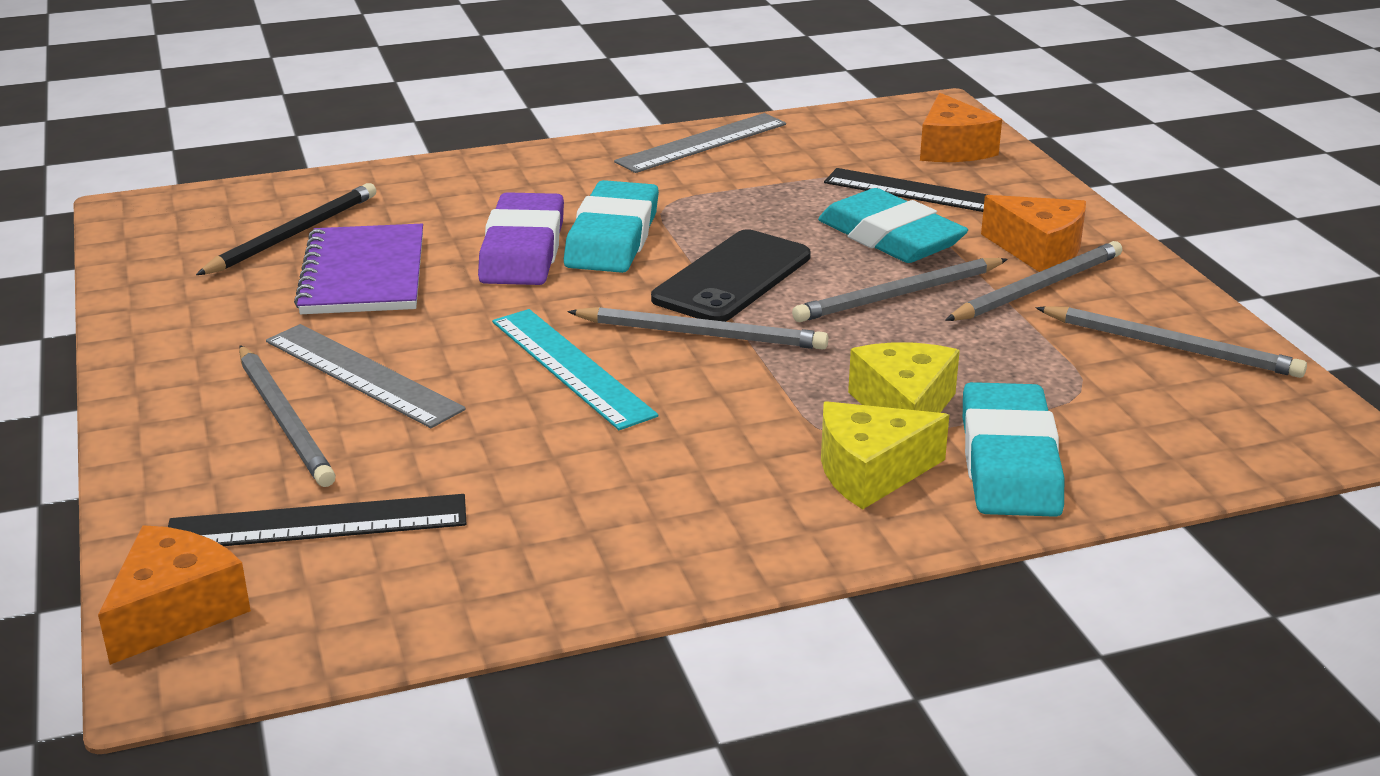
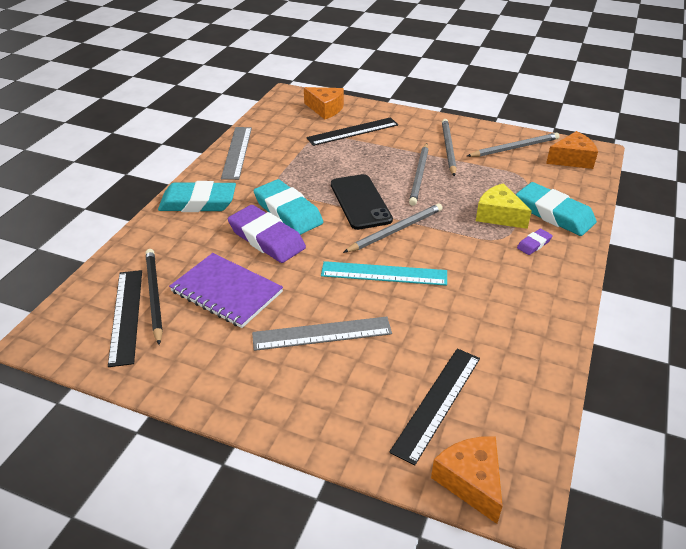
camera: 50 degrees left, 10 degrees up
(233, 236) = (126, 315): none -> black ruler
(284, 419) = (335, 375): grey pencil -> none
(870, 472) = (534, 244): yellow cheese -> purple eraser
(890, 237) = (375, 155): turquoise eraser -> turquoise eraser (198, 202)
(1039, 250) = (422, 134): orange cheese -> orange cheese (572, 159)

